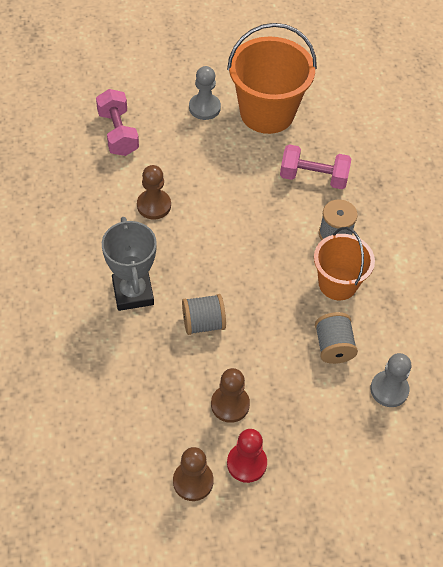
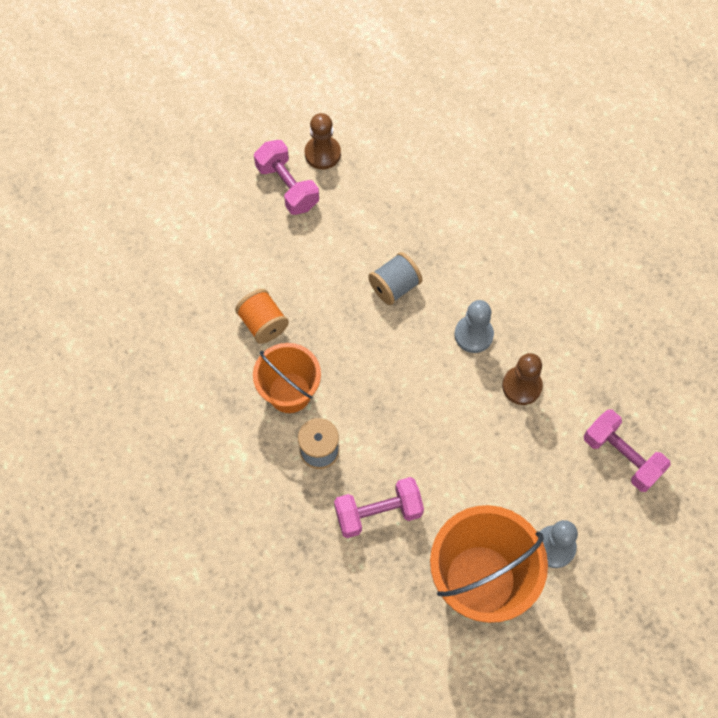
camera: 155 degrees right, 10 degrees up
(133, 293) = (477, 283): grey trophy -> none
(230, 404) = (328, 226): brown pawn -> none
(246, 463) = (287, 187): red pawn -> pink dumbbell
(333, 346) = (263, 324): grey spool -> orange spool
(389, 389) = (194, 308): grey pawn -> grey pawn (473, 335)

